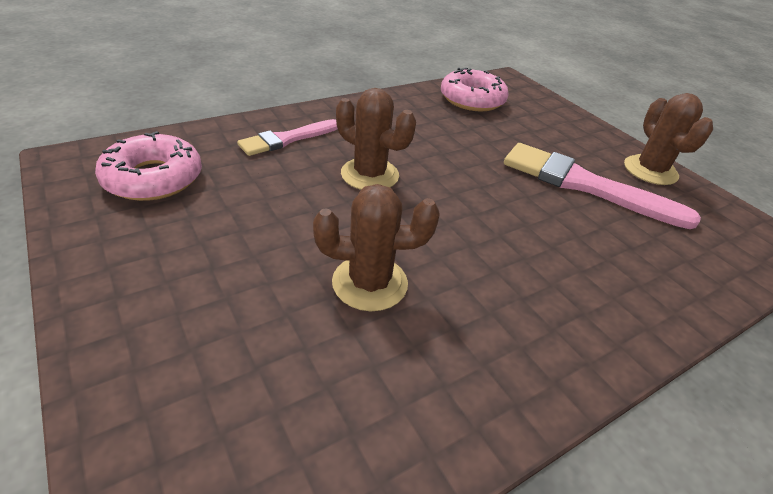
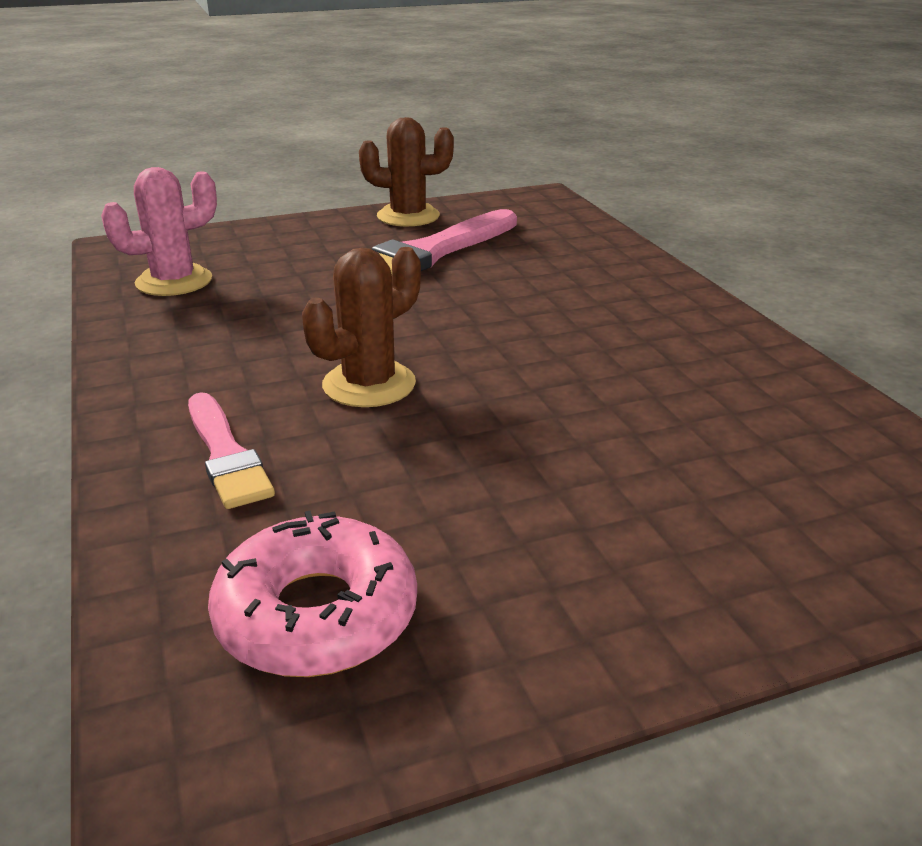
camera: 75 degrees left, 10 degrees down
(370, 283) = (608, 403): brown cactus -> none
(472, 99) = (174, 281): pink donut -> pink cactus

